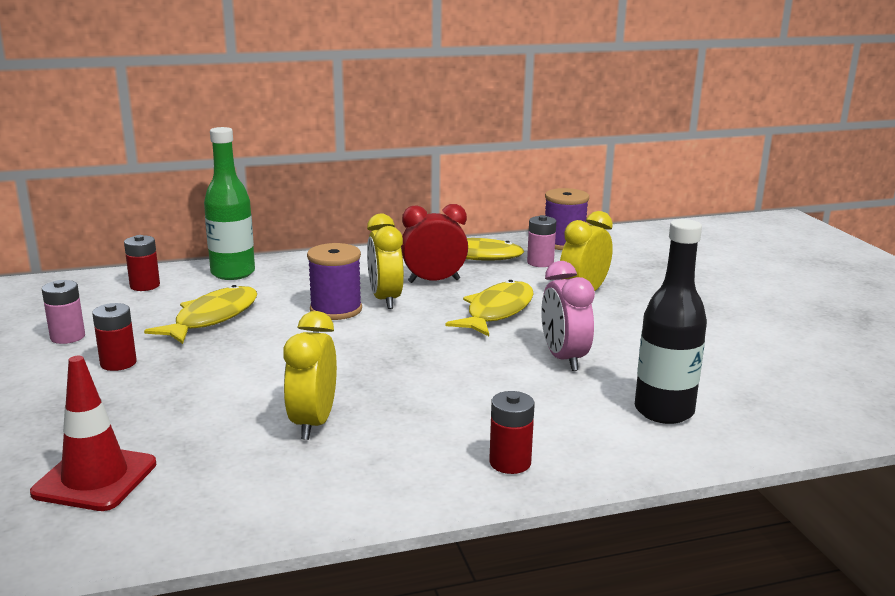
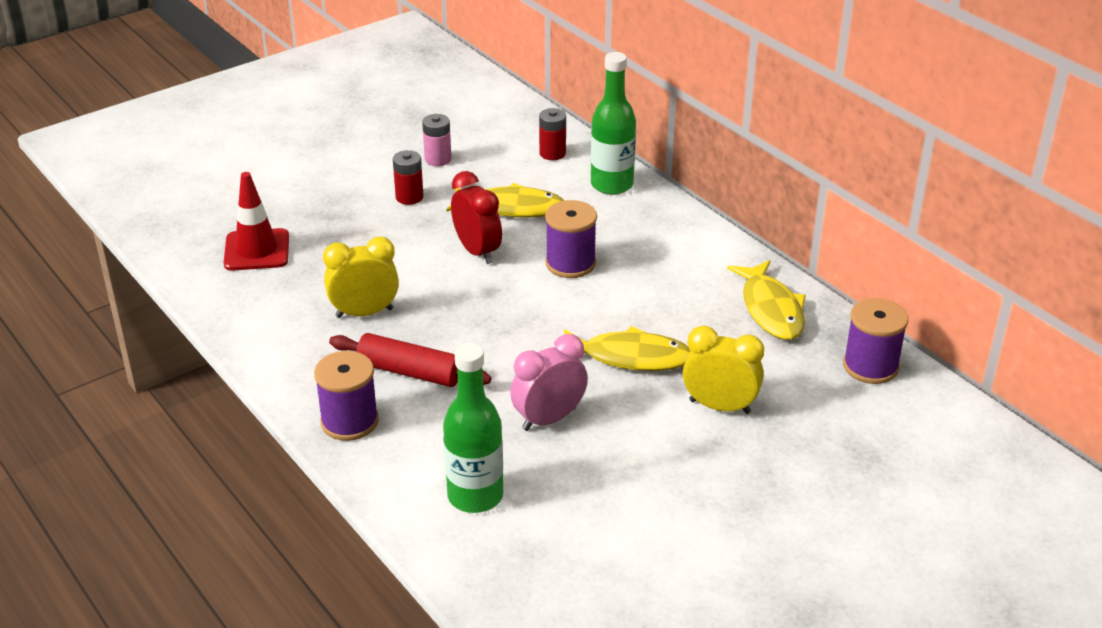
camera: 70 degrees right, 15 degrees up
(385, 299) = (612, 284): yellow clock -> none
(434, 281) = (680, 301): red clock -> red clock (477, 251)
(445, 413) = (410, 372): none -> red rolling pin
(510, 462) = (349, 421): red battery -> purple spool
(540, 262) = (790, 360): pink battery -> none
(664, 411) = (475, 496): black bottle -> green bottle

